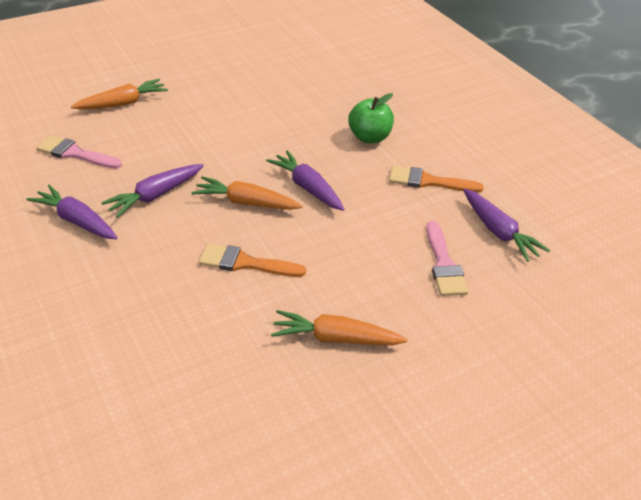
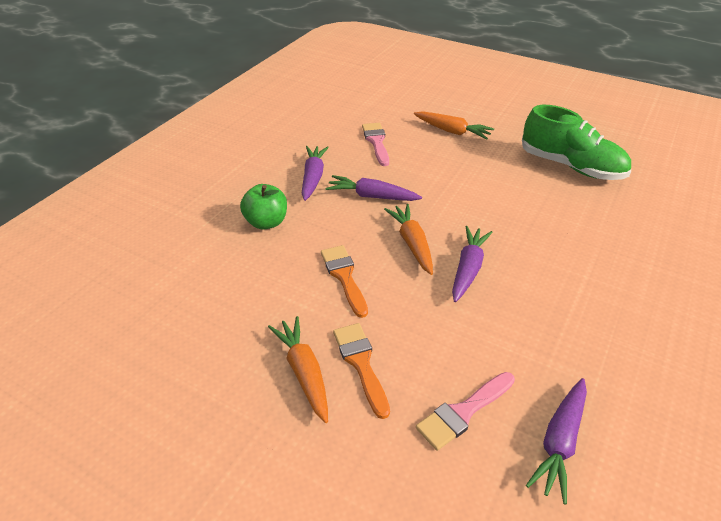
camera: 60 degrees right, 0 degrees up
(249, 74) = (571, 166): none -> green shoe
(369, 137) = (584, 276): green apple -> green apple (266, 222)
(428, 181) = (572, 347): orange brush -> orange brush (361, 363)

